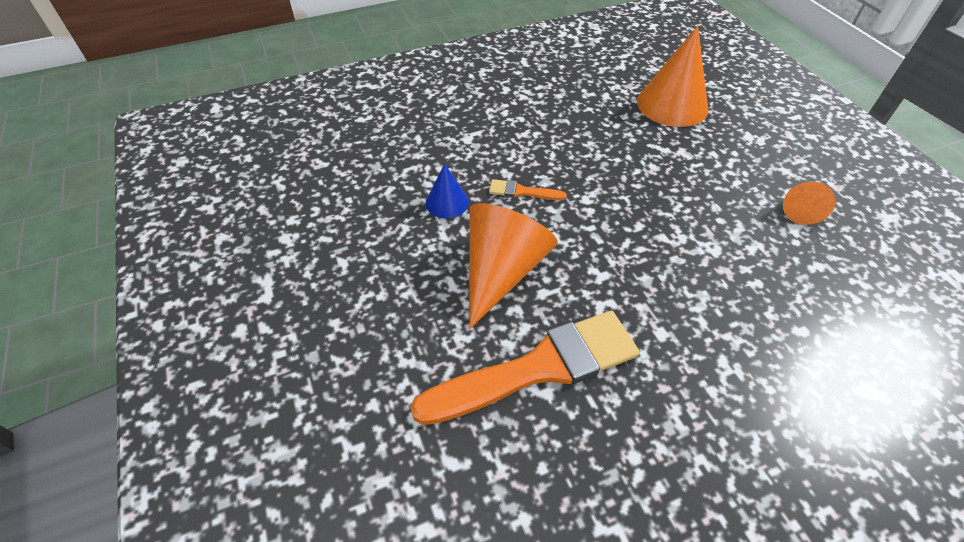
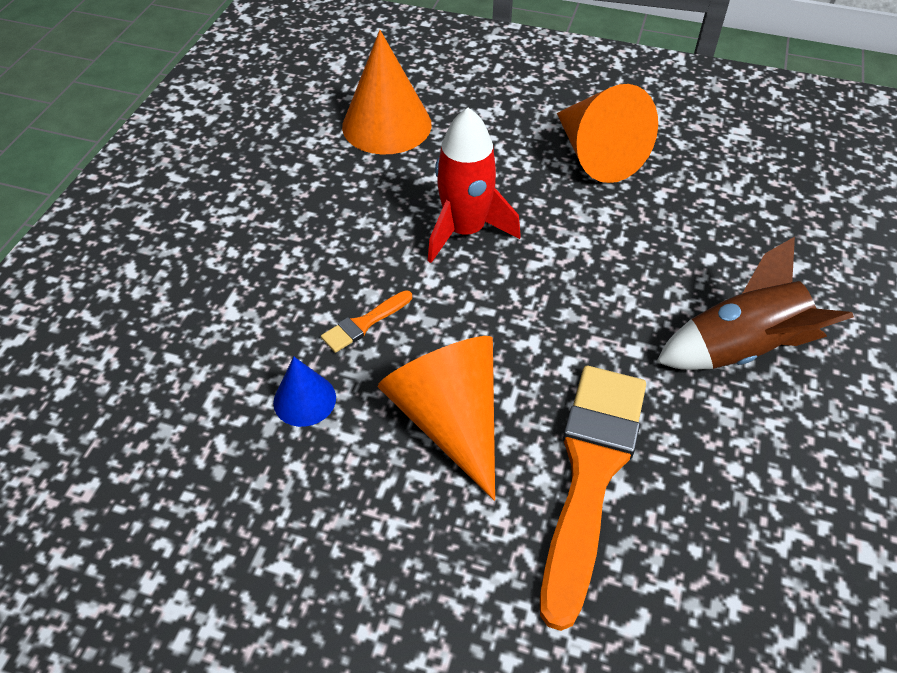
camera: 50 degrees left, 0 degrees up
(643, 189) = (465, 230): none -> red rocket
(742, 399) = (739, 349): none -> brown rocket
(799, 210) = (596, 154): orange cone -> orange cone, size x1.90

